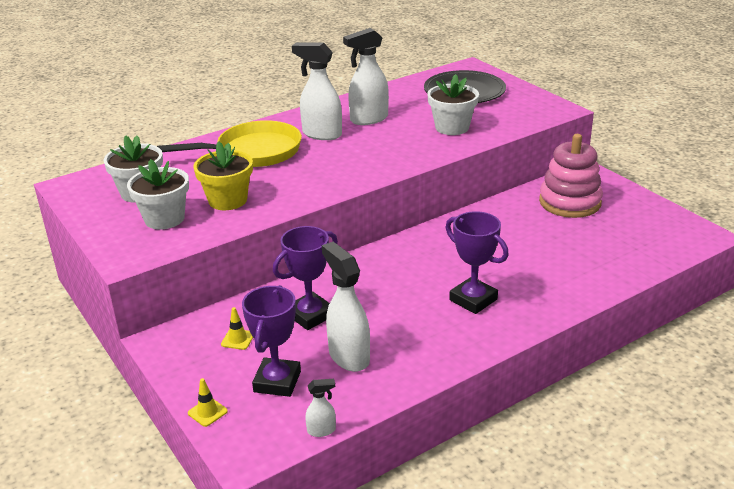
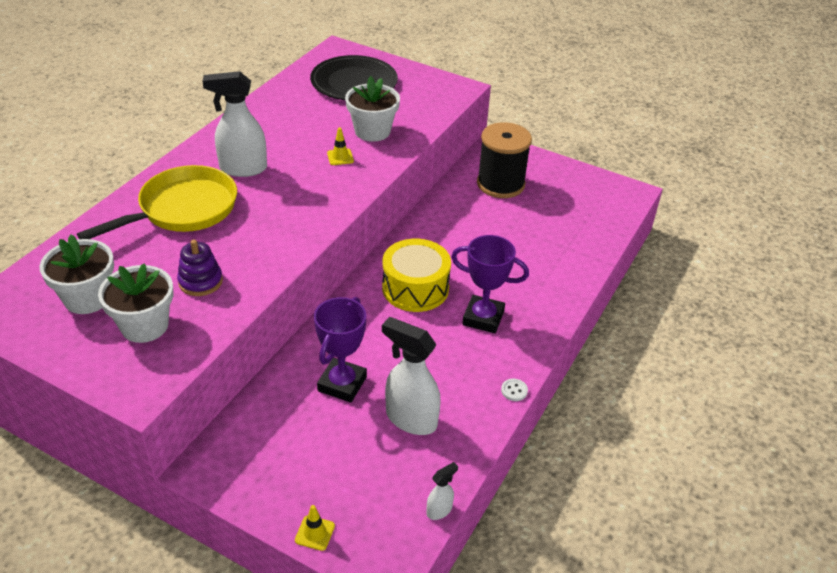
camera: 30 degrees left, 10 degrees up
(228, 200) = (200, 281): yellow flower pot -> purple stacking toy
(237, 339) = (287, 437): yellow traffic cone -> yellow traffic cone (340, 157)
(277, 381) = (361, 472): purple trophy -> none
(368, 119) = (280, 138): white spray bottle -> none
(427, 263) = (415, 288): none -> yellow drum
(460, 362) = (514, 390): none -> white button
(570, 202) = (500, 184): pink stacking toy -> black spool

